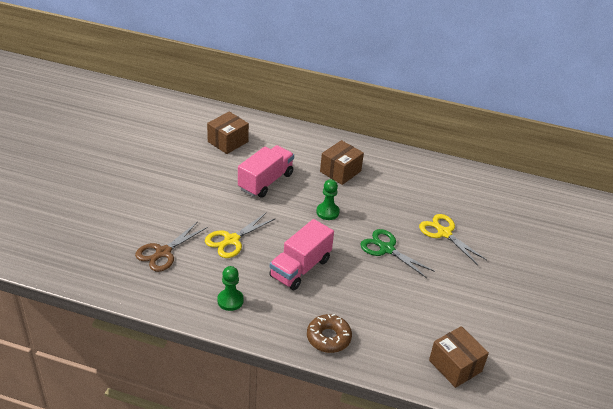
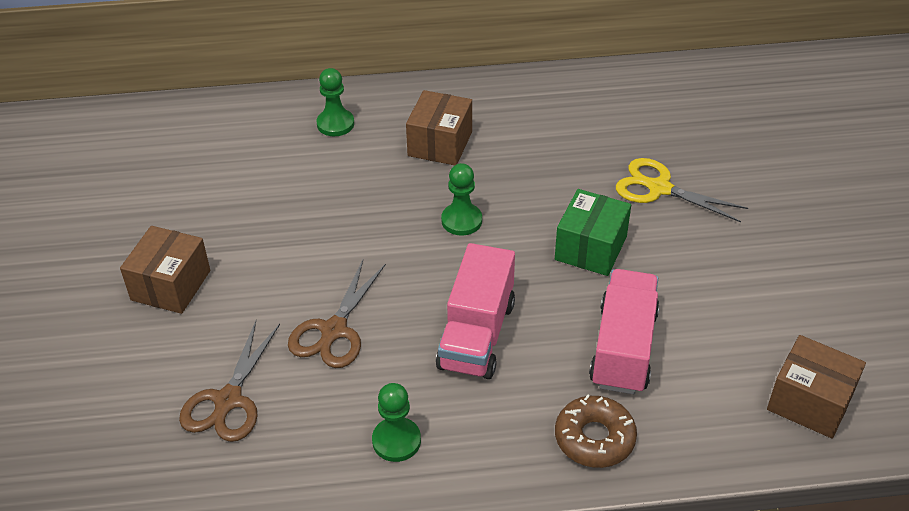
camera: 20 degrees left, 5 degrees up
(228, 141) = (223, 157): brown box -> brown box (170, 285)
(231, 240) = (334, 330): yellow scissors -> brown scissors
(265, 181) = (329, 205): pink truck -> pink truck (623, 348)
(293, 144) = (335, 124): none -> green pawn
(387, 249) = (591, 248): green scissors -> green box

